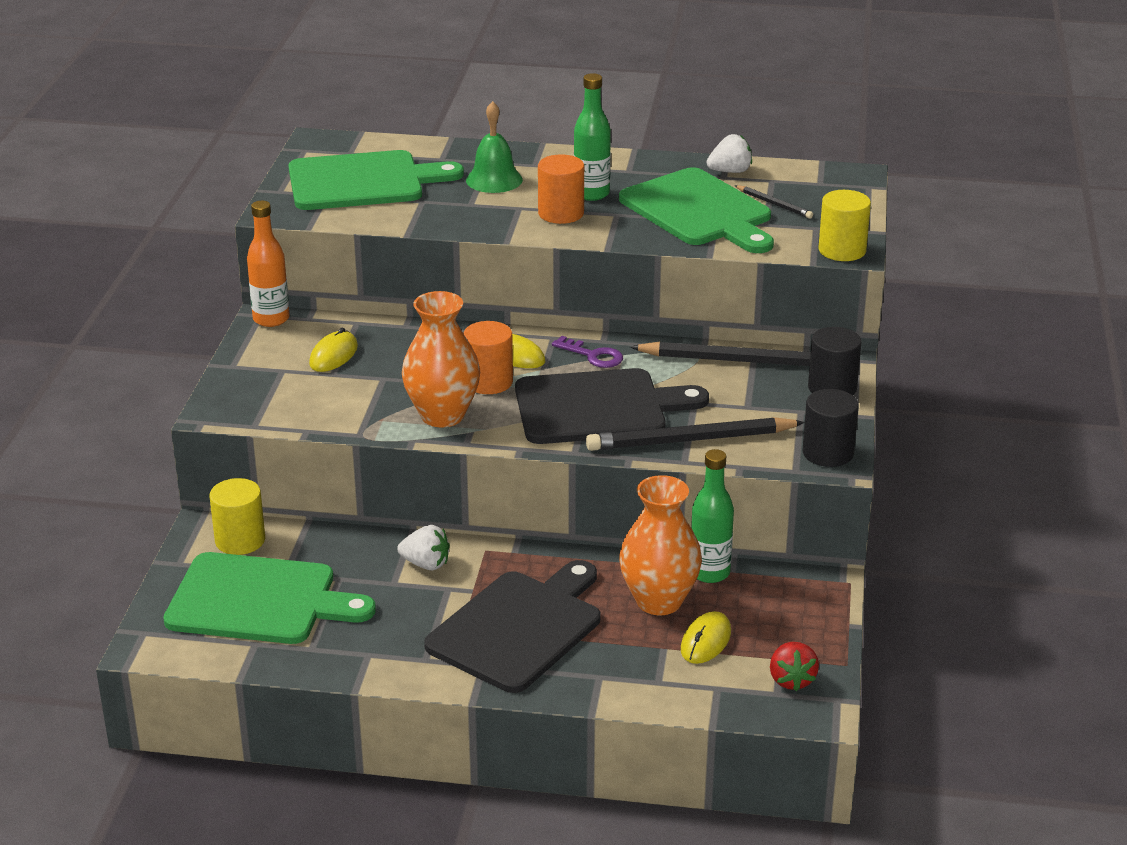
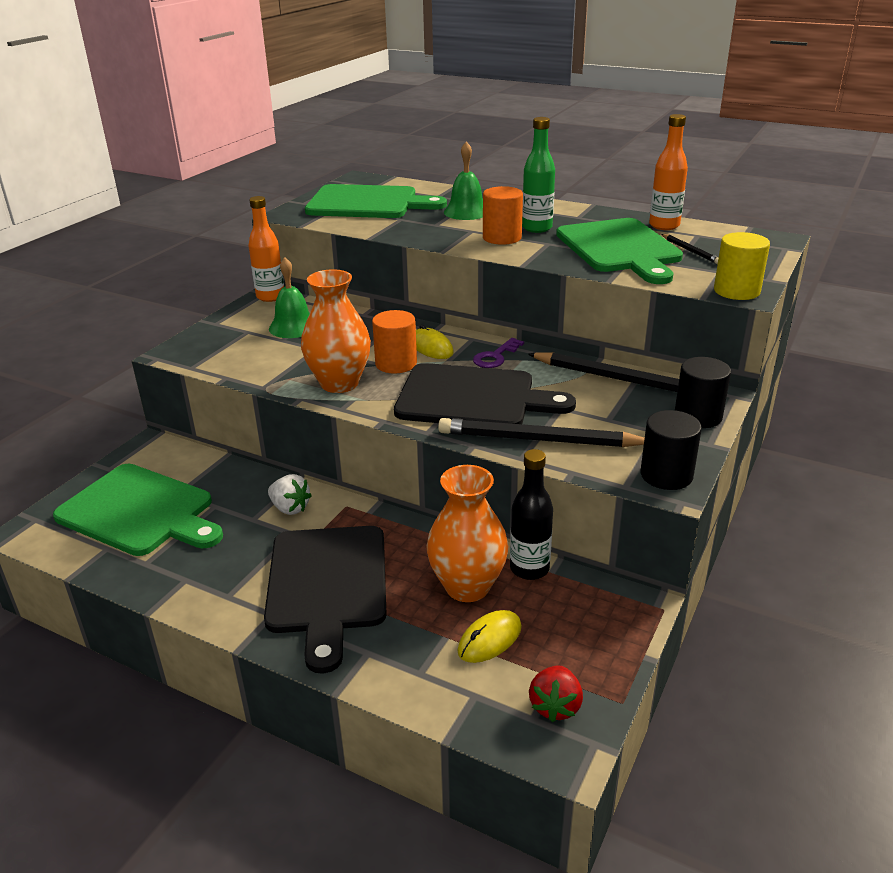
camera: 20 degrees right, 0 degrees up
(240, 540) = (166, 459): yellow cylinder -> none
(333, 355) = (293, 327): yellow mouse -> green bell
(519, 628) = (327, 584): black cutting board -> black cutting board turned 120 degrees clockwise
(593, 355) = (495, 357): purple key -> purple key turned 75 degrees clockwise
(709, 573) = (529, 569): green bottle -> black bottle
(730, 171) = (664, 226): white strawberry -> orange bottle

